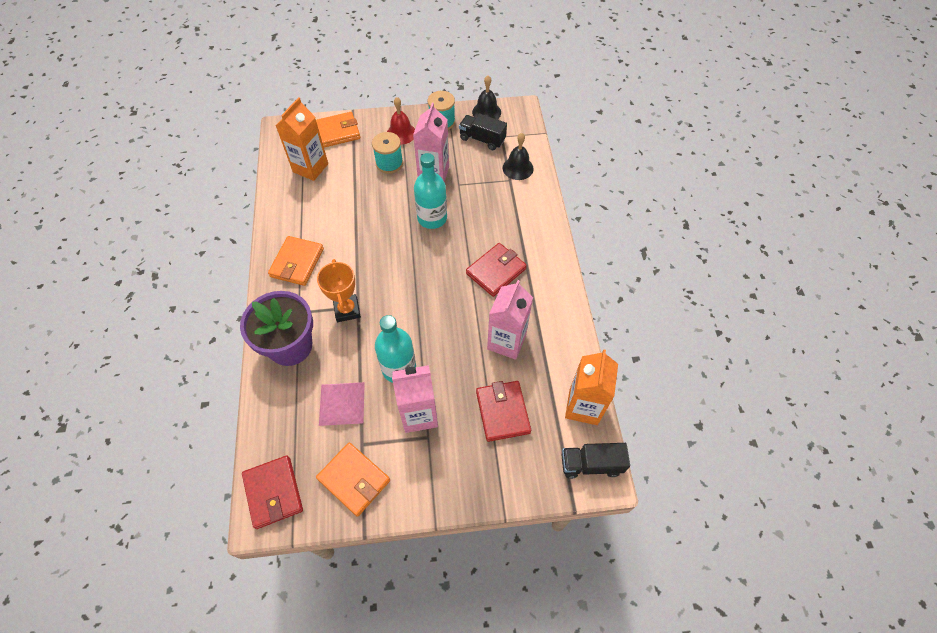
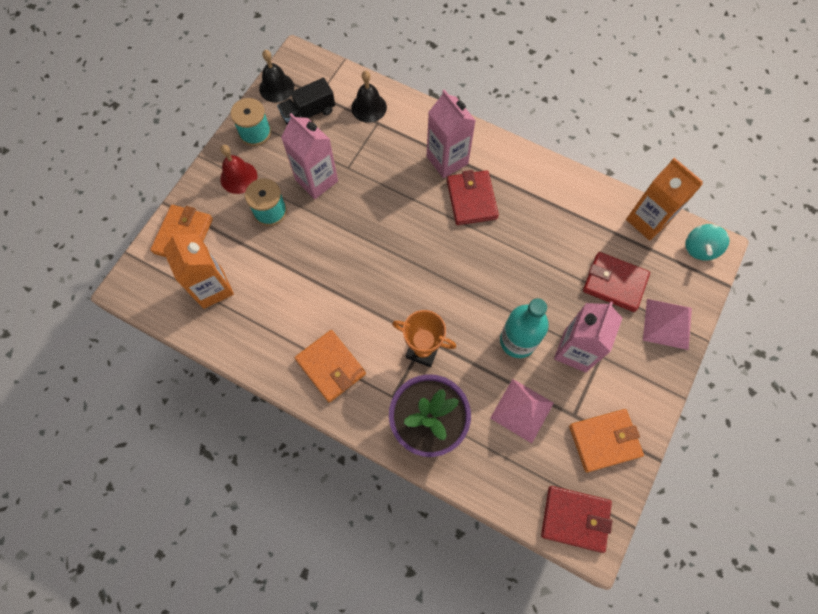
camera: 55 degrees left, 10 degrees up
(432, 218) = (370, 214): turquoise bottle -> none
(496, 475) = (667, 324): none -> pink pyramid
(506, 341) = (550, 237): pink carton -> pink carton (447, 160)
(591, 464) = (699, 249): black truck -> turquoise spinning top

